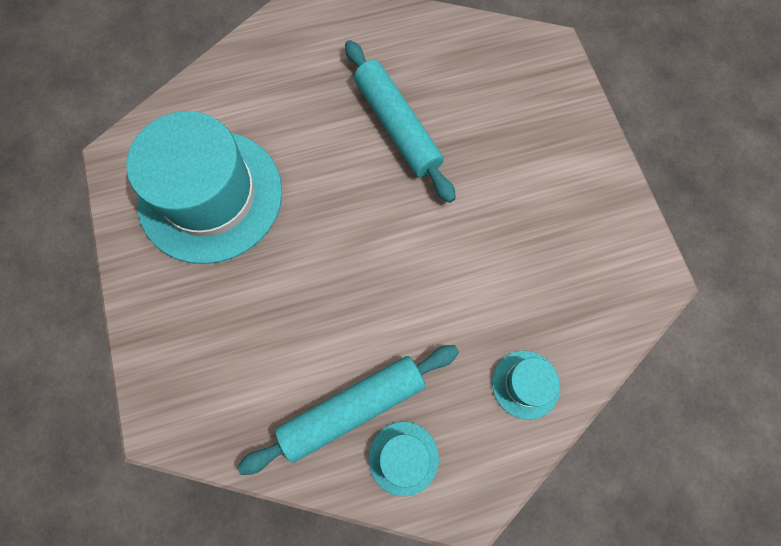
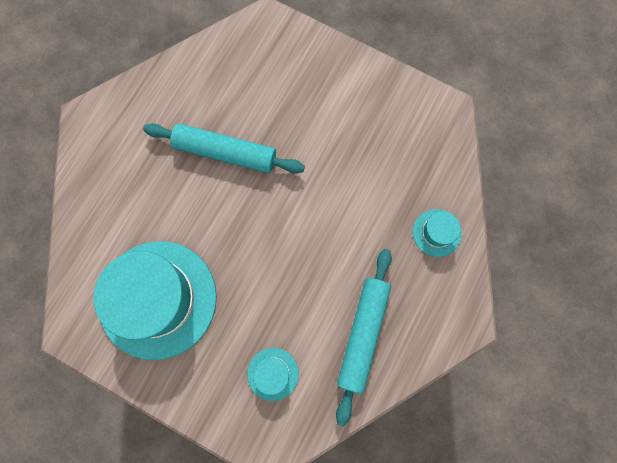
camera: 45 degrees left, 5 degrees up
(403, 458) = (413, 332): turquoise hat -> turquoise hat (273, 374)

